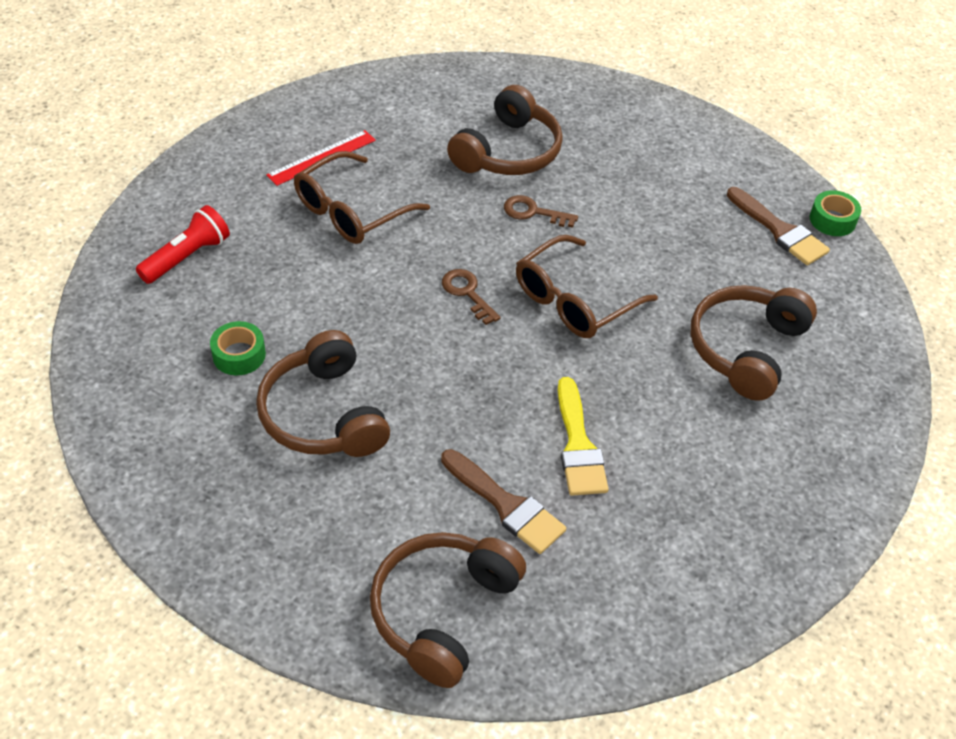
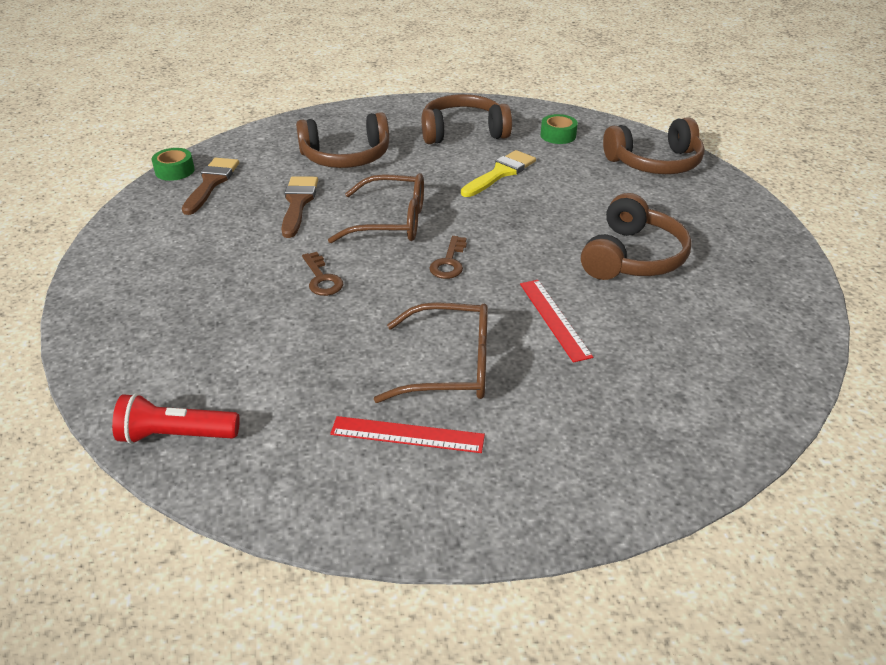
camera: 130 degrees left, 10 degrees down
(187, 257) = (638, 419): red flashlight -> red flashlight (176, 435)
(239, 355) = (660, 319): green tape -> green tape (558, 135)
(322, 297) = (554, 319): none -> red ruler
(506, 505) = (573, 174): brown brush -> brown brush (298, 203)
(508, 152) = (256, 330): brown headphones -> brown headphones (463, 132)

